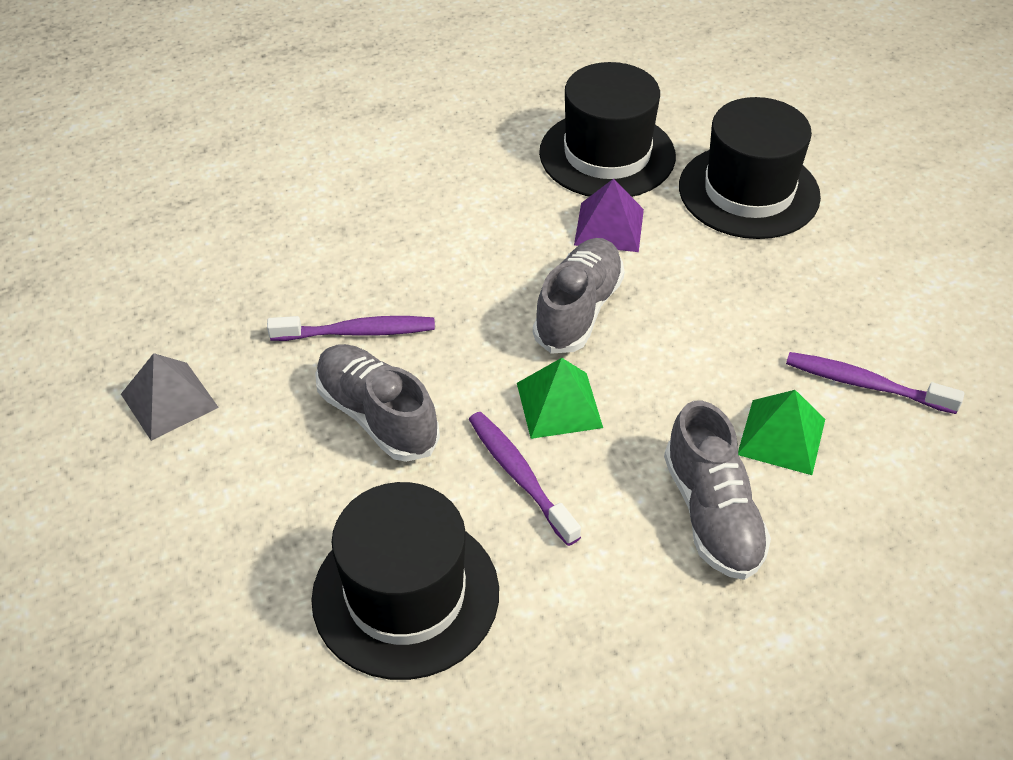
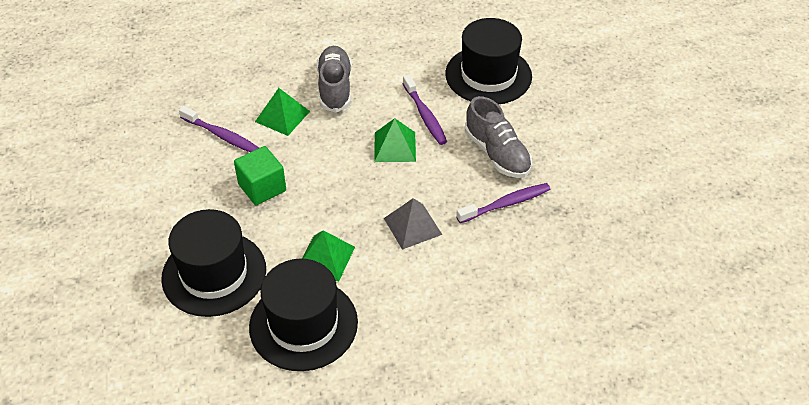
camera: 170 degrees left, 0 degrees up
(169, 400) = (617, 177): grey pyramid -> grey pyramid (412, 226)
(358, 332) = (506, 204): purple toothbrush -> purple toothbrush turned 150 degrees clockwise
(578, 310) = (366, 200): grey shoe -> none
(609, 227) = (325, 258): purple pyramid -> green pyramid
(747, 308) = (262, 187): none -> green cube

